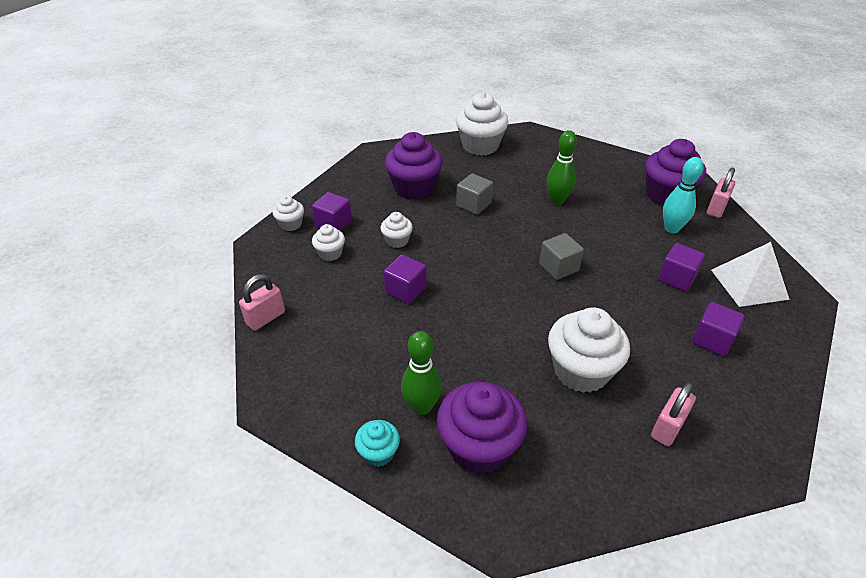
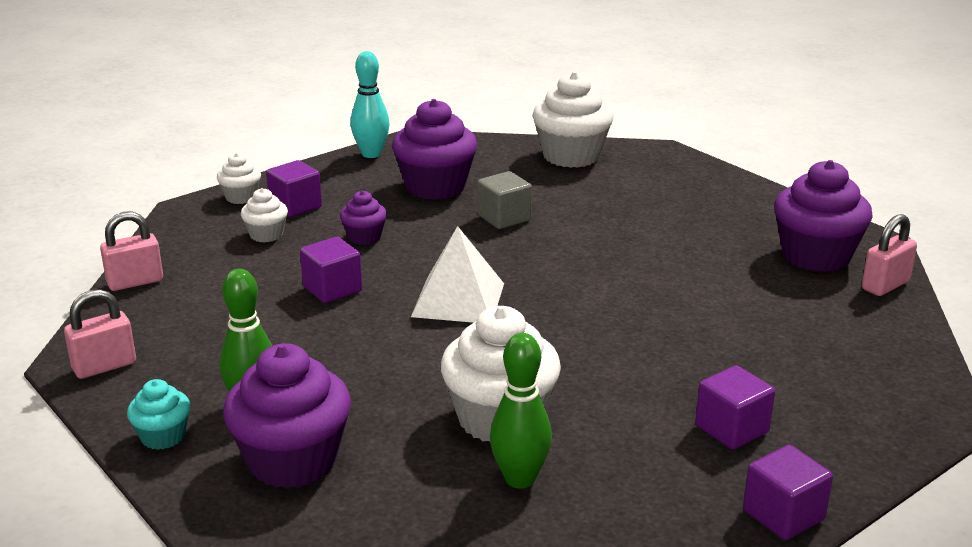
camera: 20 degrees right, 15 degrees down
(397, 240) = (364, 237): white cupcake -> purple cupcake
(557, 200) = (633, 234): green bowling pin -> green bowling pin (520, 479)
(558, 267) = (568, 306): grey cube -> none
(667, 427) = (571, 504): pink padlock -> pink padlock (104, 366)
(671, 228) = (787, 295): turquoise bowling pin -> turquoise bowling pin (371, 154)
(676, 278) = (741, 351): purple cube -> purple cube (783, 515)
(749, 284) = (855, 380): white pyramid -> white pyramid (458, 299)

